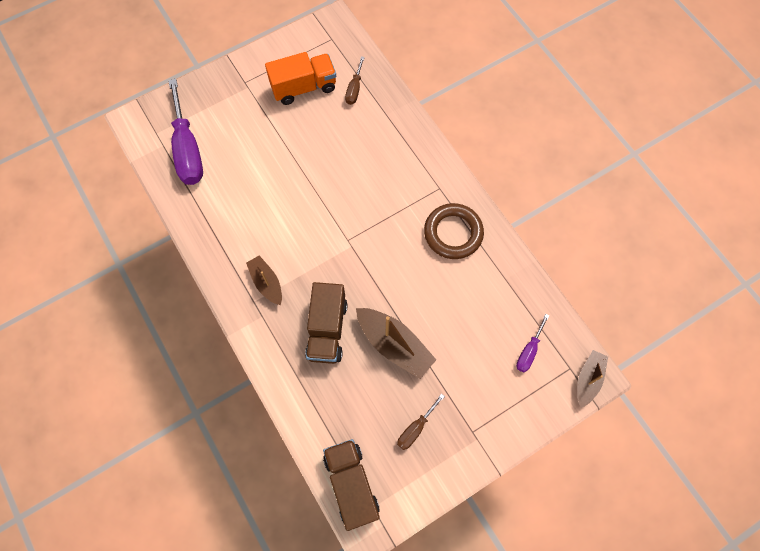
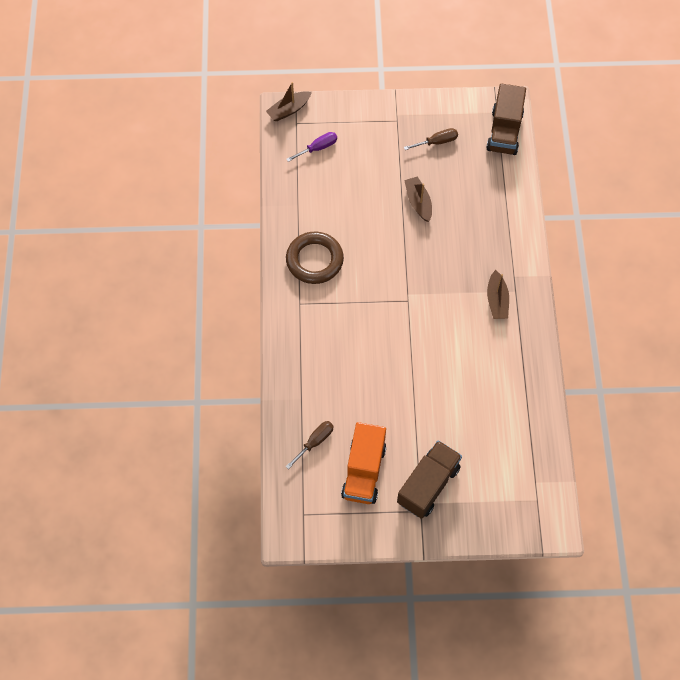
camera: 150 degrees left, 5 degrees down
(188, 149) = (512, 464): purple screwdriver -> none
(304, 87) = (364, 471): orange truck -> orange truck turned 90 degrees counterclockwise
(327, 330) = (465, 239): brown truck -> brown truck (428, 485)
(394, 345) = (418, 202): brown boat -> brown boat, size x0.63

